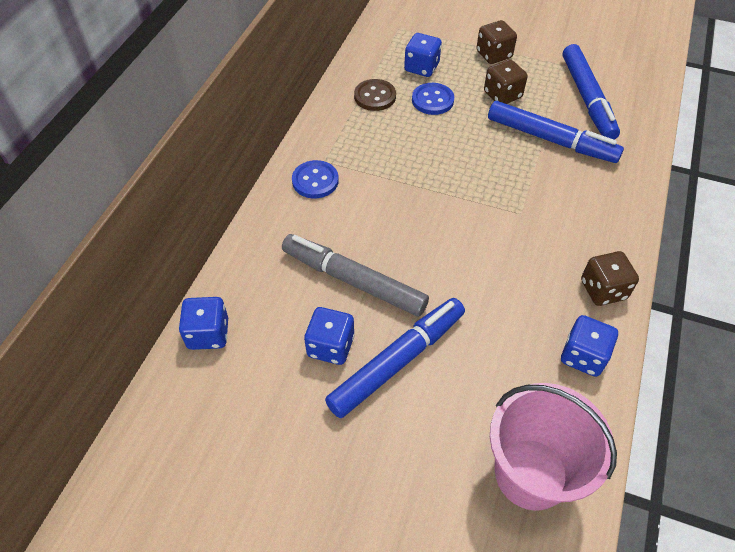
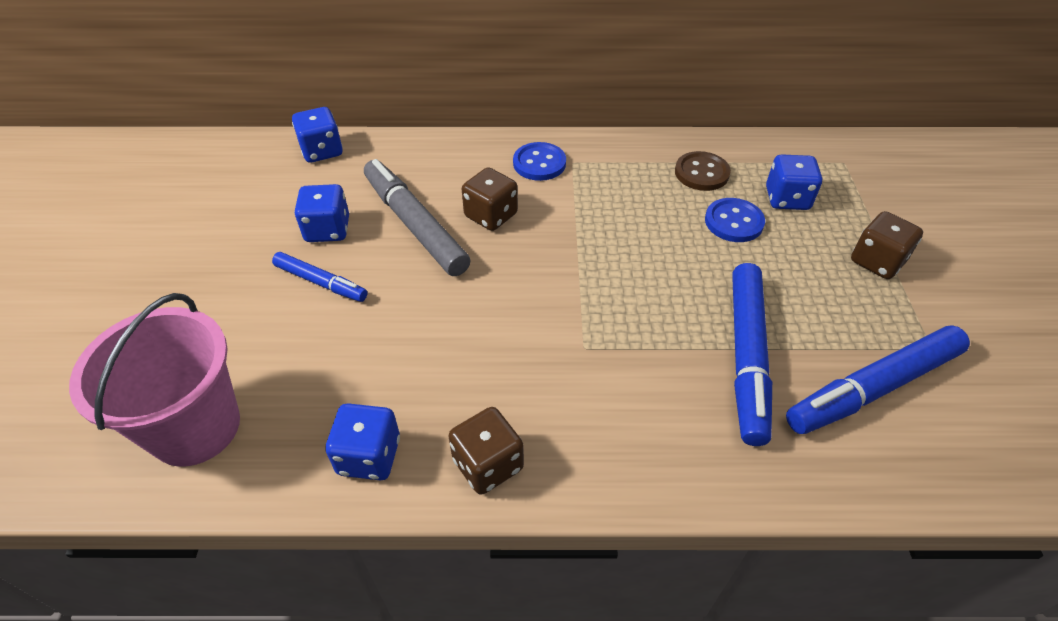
camera: 70 degrees right, 5 degrees down
(353, 281) = (415, 225): grey marker -> grey marker turned 45 degrees counterclockwise
(397, 361) = (321, 282): blue marker -> blue marker, size x0.57
(502, 95) = (799, 287): brown dice -> brown dice (491, 215)

